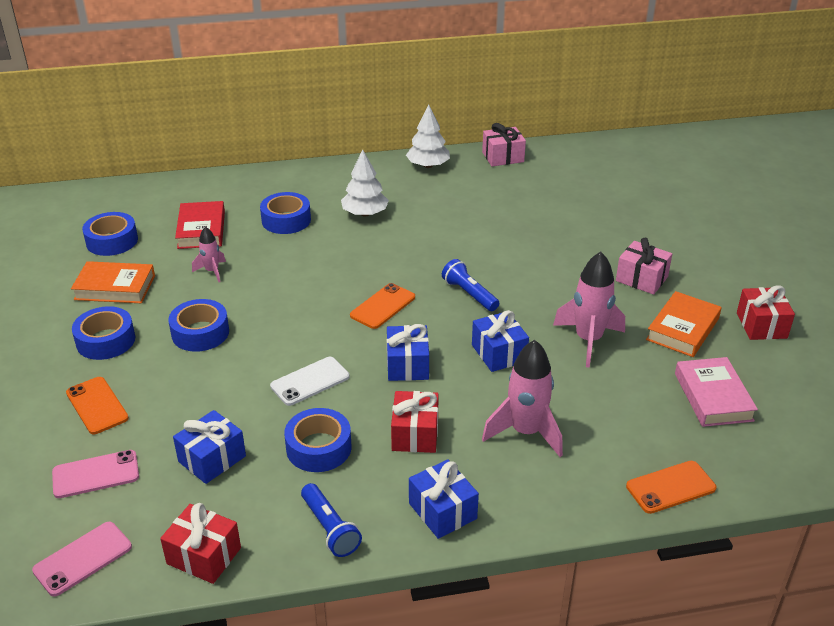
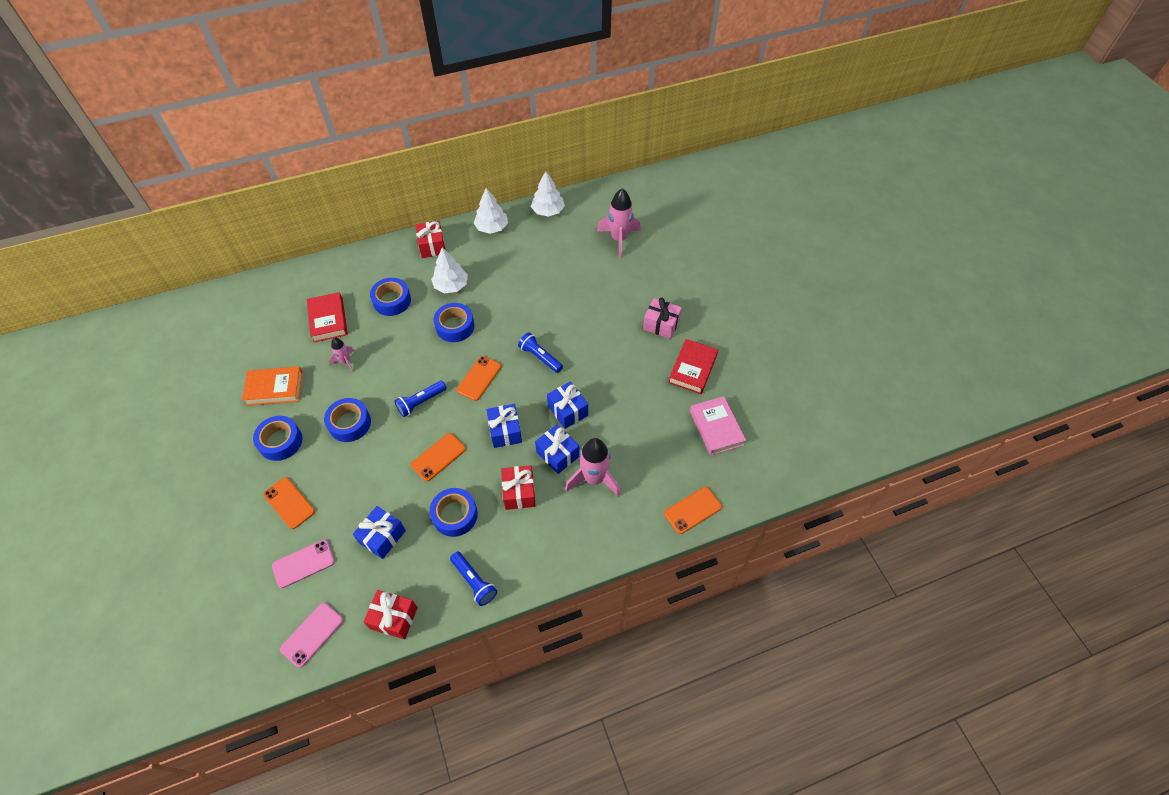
camera: 10 degrees left, 20 degrees up
(112, 241) = (261, 341): blue tape -> blue tape (455, 326)
(299, 322) = (421, 402): none -> blue flashlight
(310, 381) = (438, 457): white phone -> orange phone
(442, 511) = (546, 554): blue gift -> blue gift (557, 454)
(503, 157) = (548, 211): pink gift -> white tree
(588, 340) = (628, 389): pink rocket -> pink rocket (619, 239)
(682, 329) = (692, 369): orange book -> red book
(761, 325) = (745, 357): red gift -> red gift (432, 246)

